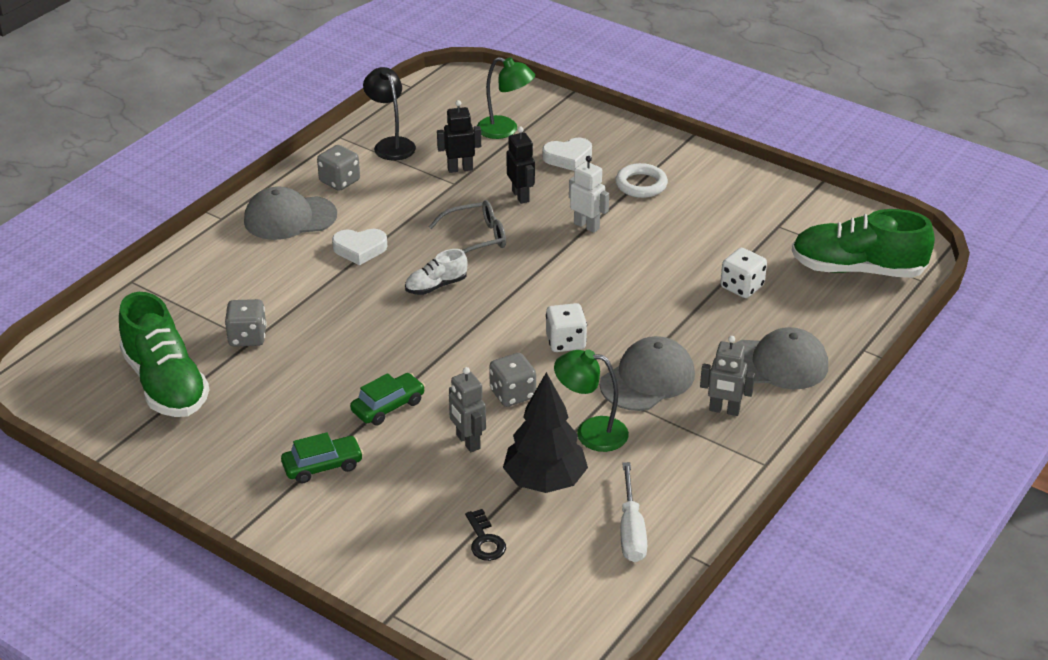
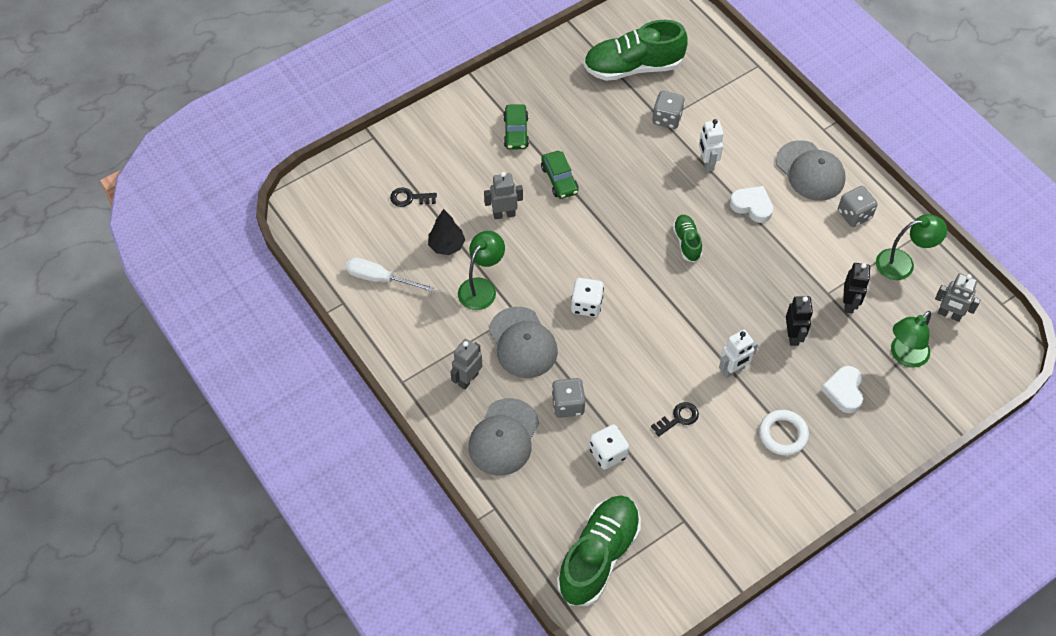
camera: 110 degrees right, 20 degrees up
(289, 218) = (810, 171): grey cap -> grey cap turned 135 degrees clockwise
(309, 293) = (707, 163): none -> white robot
(360, 249) = (752, 206): white heart -> white heart turned 105 degrees clockwise
(391, 144) = (903, 263): black lamp -> green lamp
(436, 286) = (687, 242): white shoe -> green shoe
(440, 112) = (949, 314): none -> grey robot
(476, 238) = (741, 286): grey glasses -> none
(512, 394) = (542, 254): grey dice -> grey dice (568, 405)
(521, 196) = (793, 336): black robot -> black robot turned 90 degrees counterclockwise
(545, 481) = (446, 246): black tree -> black tree, size x0.63
(668, 250) = (678, 418): none -> black key

